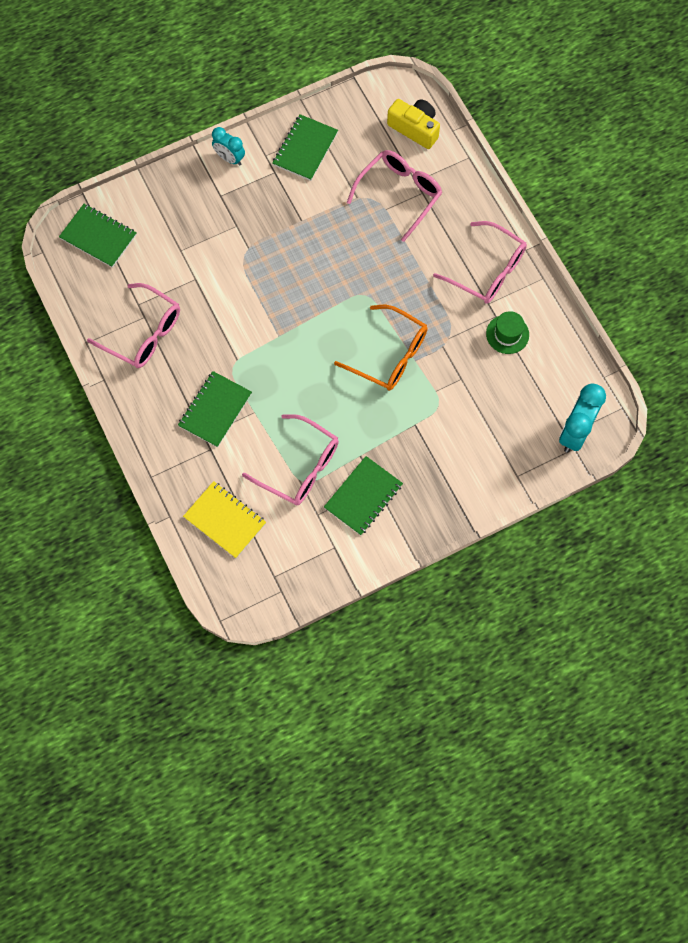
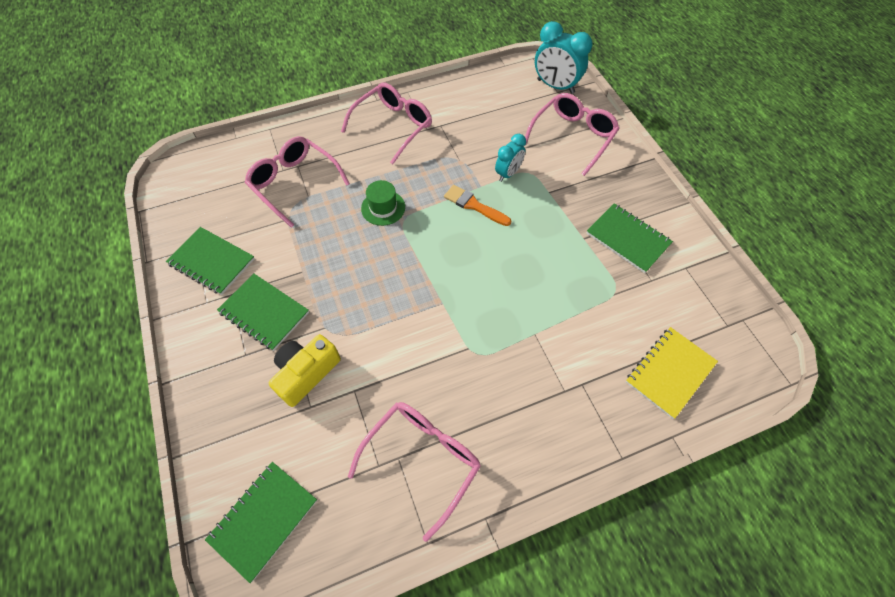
camera: 85 degrees left, 10 degrees down
(215, 410) = (532, 376): green notebook -> green notebook (264, 312)
(230, 158) = (197, 341): turquoise clock -> turquoise clock (508, 173)
(300, 467) = (599, 292): pink glasses -> pink glasses (573, 136)
(390, 355) = (474, 205): orange glasses -> orange brush
(415, 128) = (222, 165): yellow camera -> yellow camera (306, 373)
(507, 334) = (459, 119): green hat -> green hat (383, 208)

